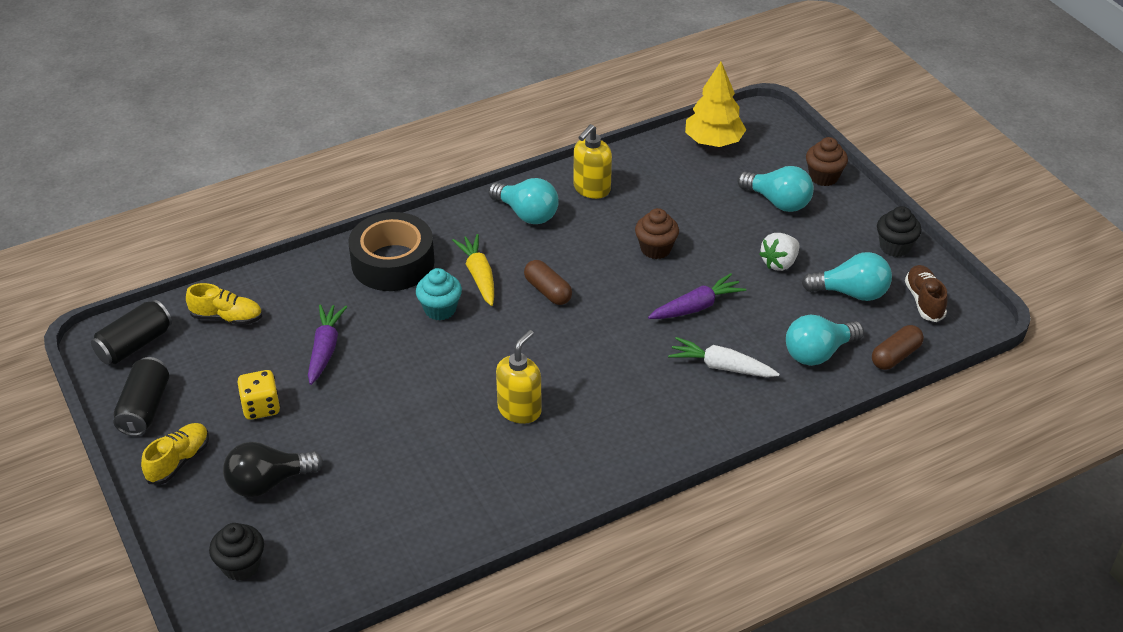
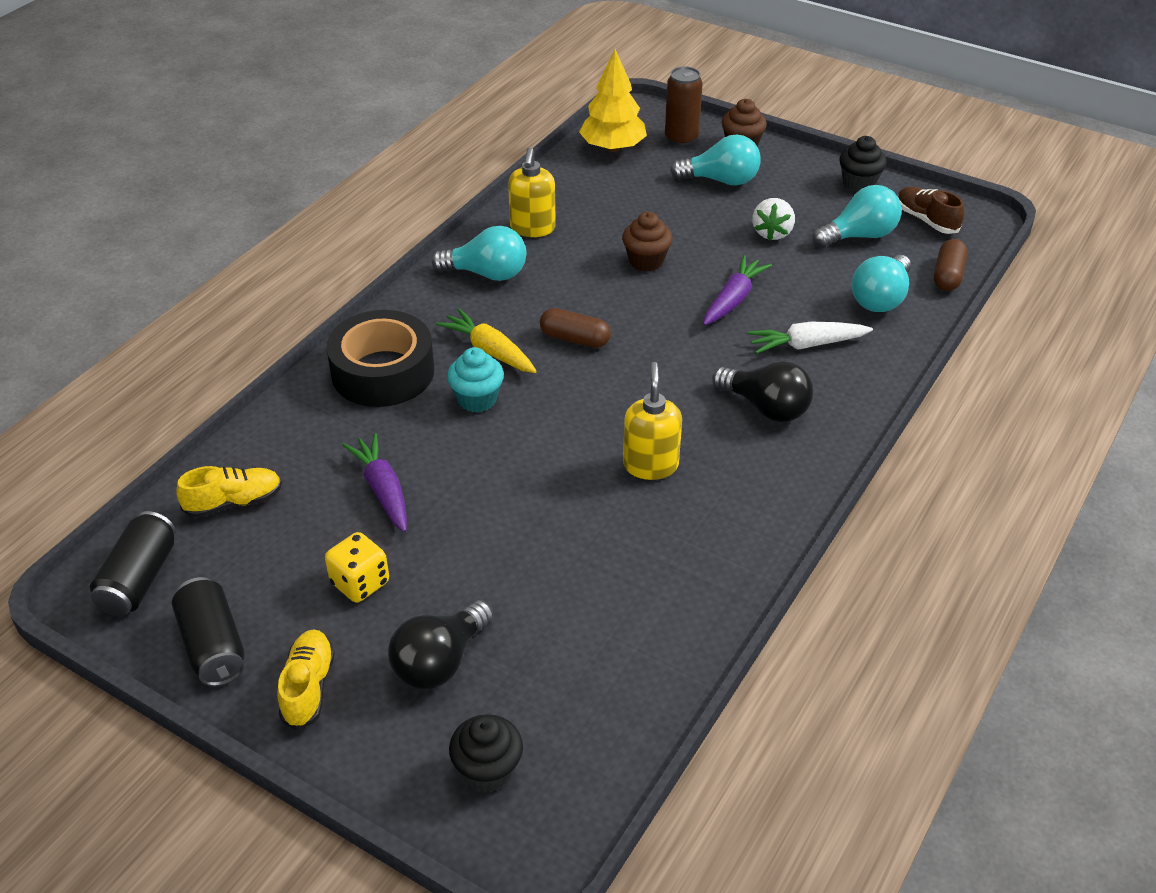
camera: 30 degrees left, 0 degrees up
(643, 403) = (766, 408): none -> black light bulb
(778, 153) = (681, 138): none -> brown can

